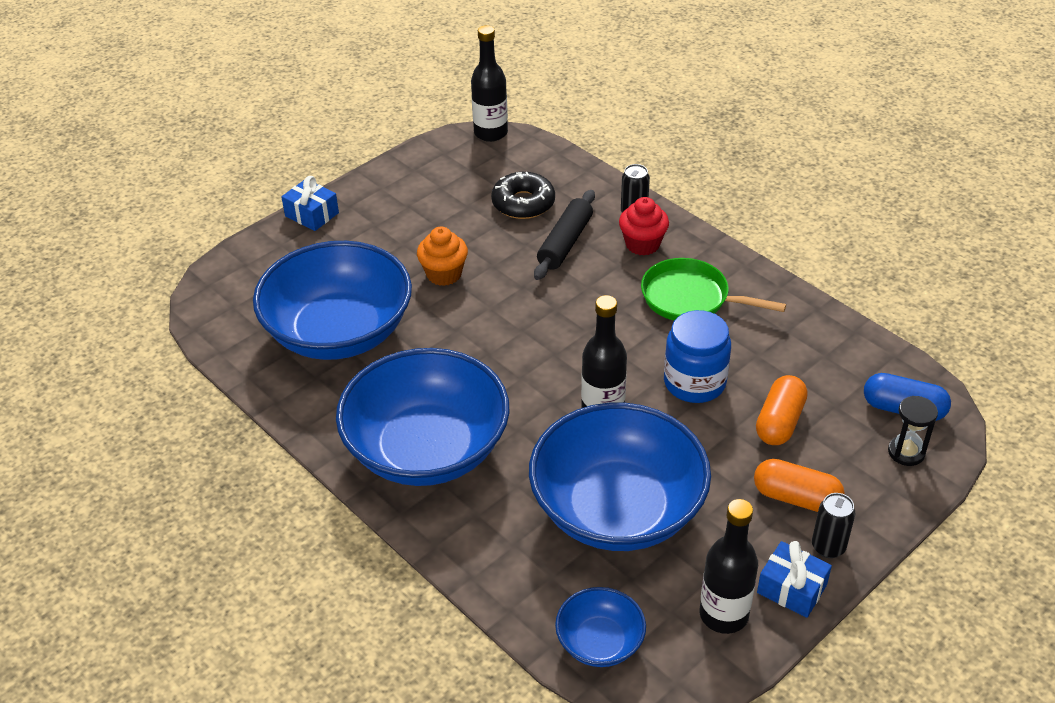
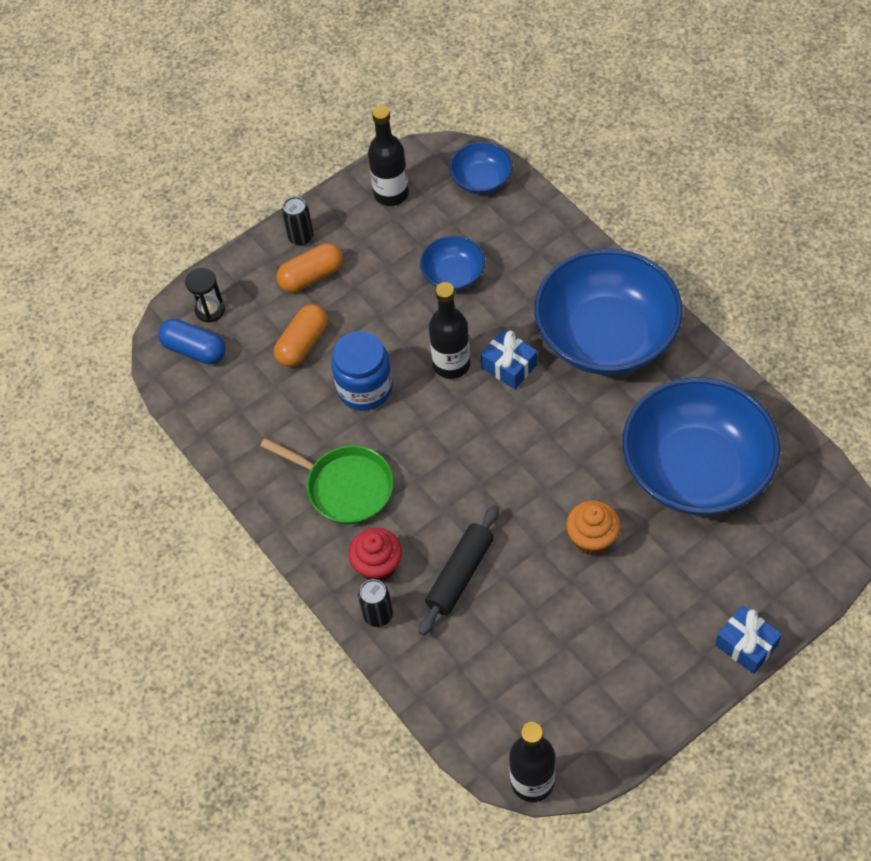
camera: 170 degrees left, 15 degrees up
(523, 203) = (500, 643): black donut -> none
(617, 509) = (453, 275): blue bowl -> blue bowl, size x0.46
(791, 588) = (338, 209): blue gift -> blue gift (509, 366)
(796, 498) = (311, 276): orange capsule -> orange capsule turned 60 degrees counterclockwise

